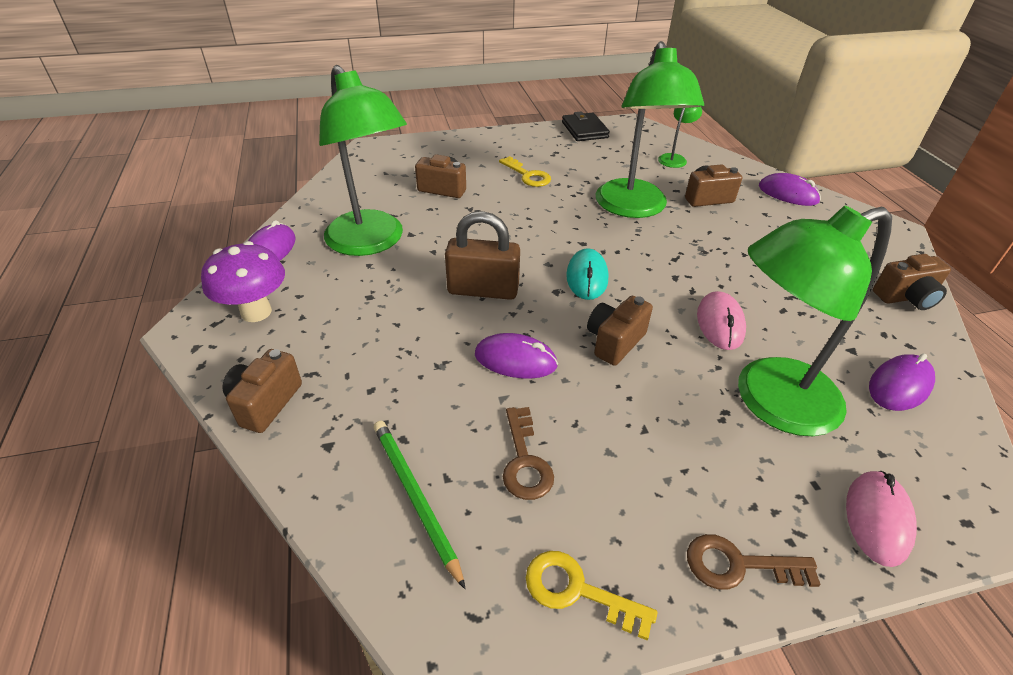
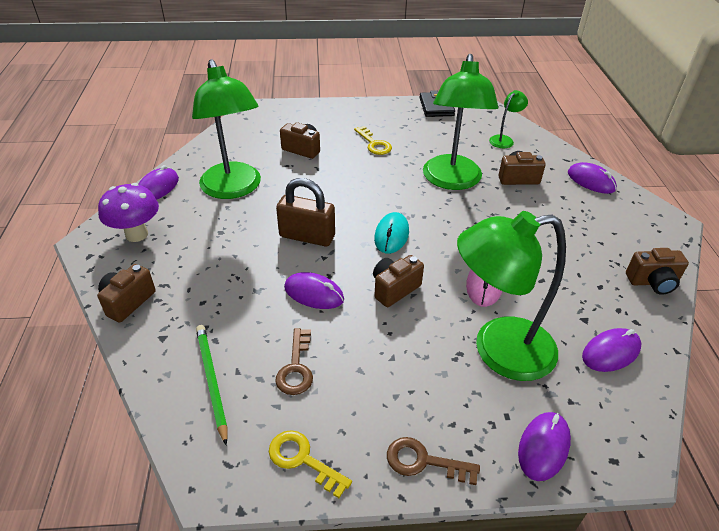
camera: 10 degrees right, 0 degrees up
(877, 519) = (543, 447): pink mouse -> purple mouse

